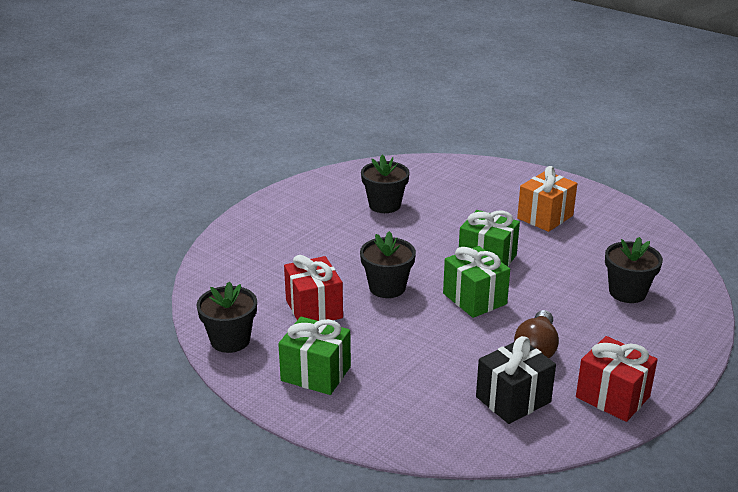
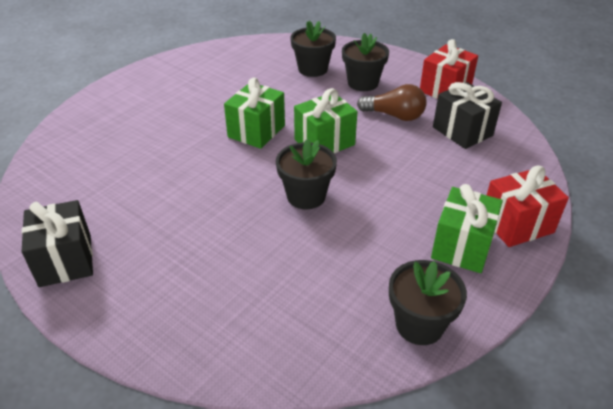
camera: 90 degrees left, 10 degrees up
(314, 309) = (348, 252): red gift -> red gift (517, 224)
(315, 189) = (65, 260): none -> black gift
(384, 205) = (130, 196): black flower pot -> black flower pot (363, 83)
(545, 217) = (187, 95): orange gift -> none

